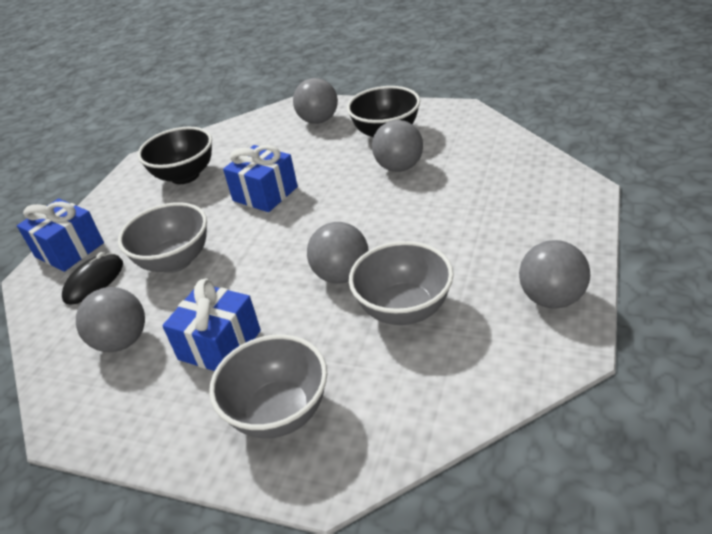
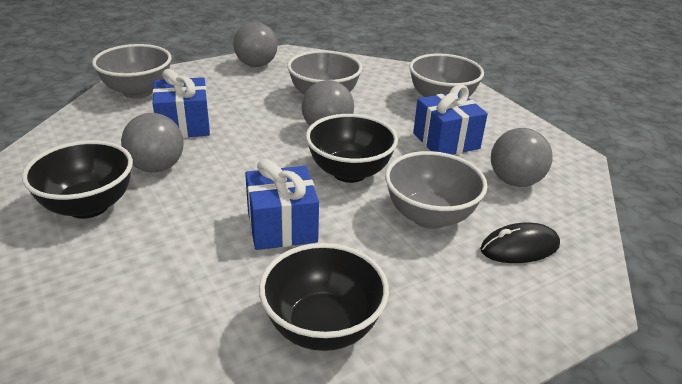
camera: 145 degrees left, 5 degrees down
(69, 250) = (536, 311): blue gift -> blue gift (184, 125)
(269, 252) = (349, 172): none -> black bowl
(318, 120) = (80, 285): grey ball -> none
(553, 191) = (138, 91): none -> grey bowl

